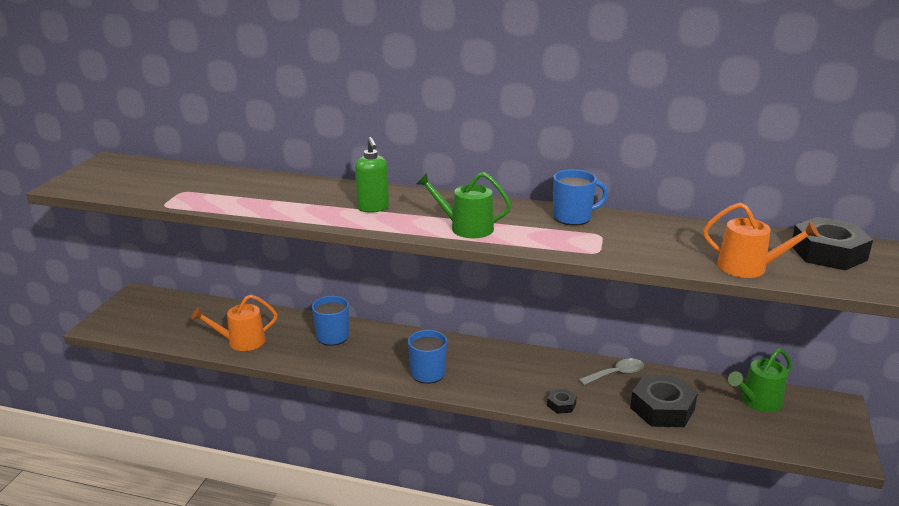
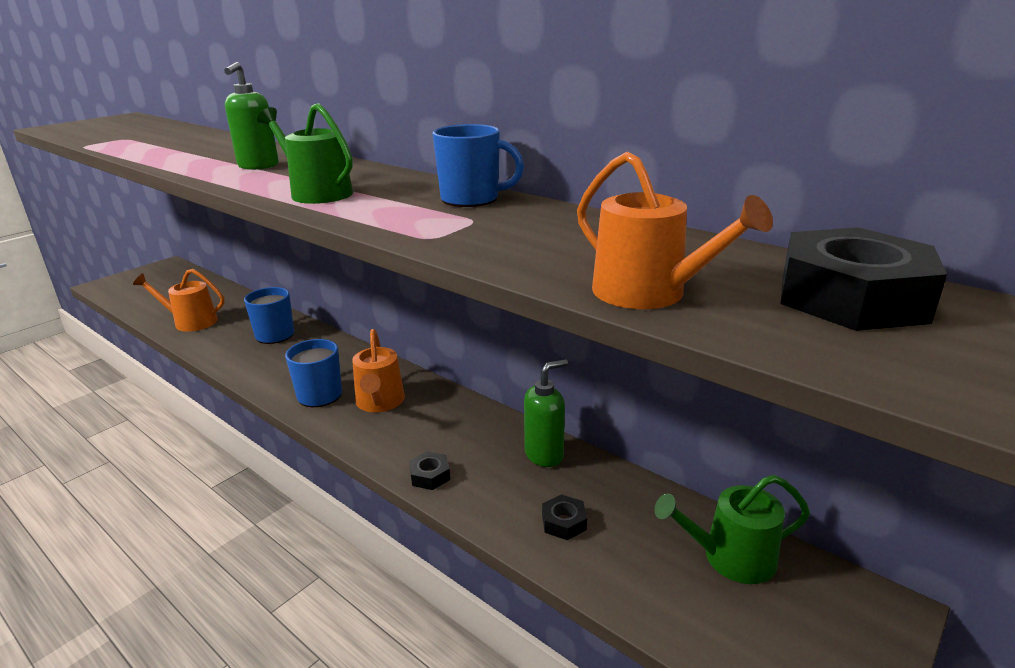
camera: 25 degrees right, 0 degrees up
(476, 367) = (379, 402): none -> orange watering can
(616, 374) = (544, 455): grey spoon -> green soap dispenser
(662, 408) = (564, 522): black nut -> black nut, size x0.47

